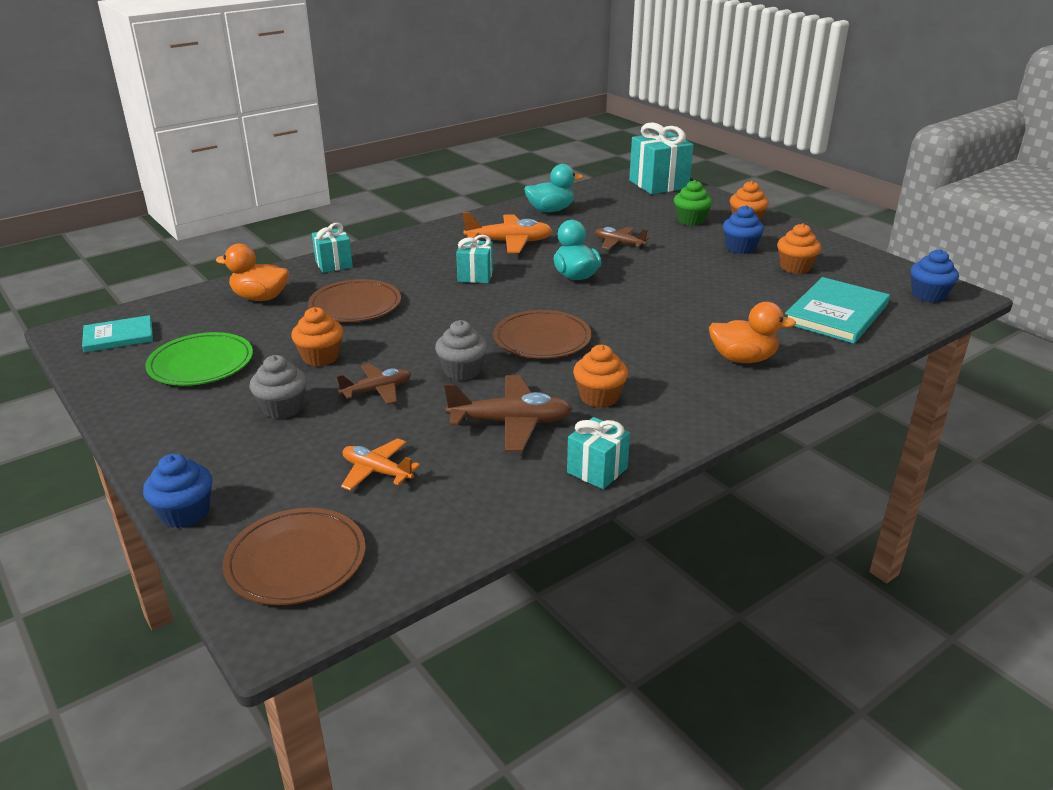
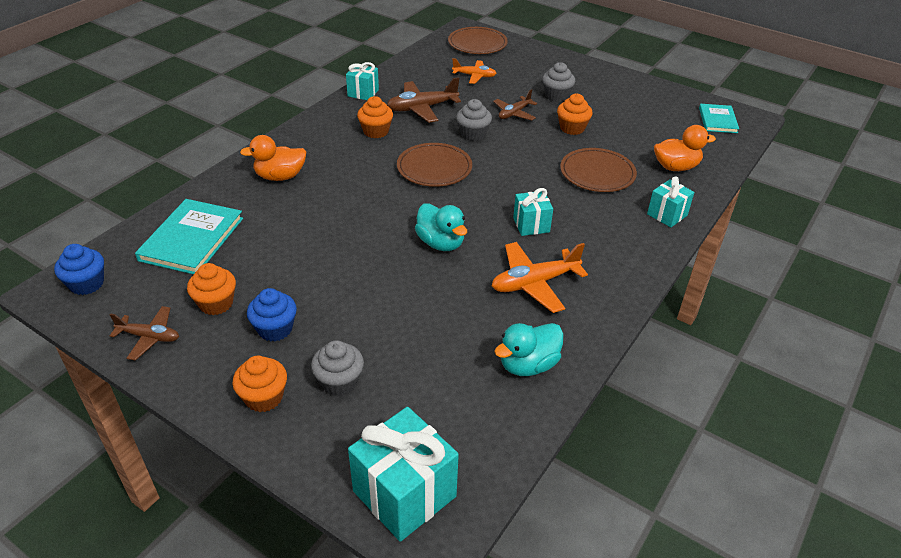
camera: 160 degrees right, 10 degrees up
(118, 336) = (718, 120): turquoise book -> turquoise book turned 45 degrees counterclockwise
(185, 513) = (542, 50): blue cupcake -> none
(201, 363) = (638, 112): green plate -> none
(619, 244) = (416, 306): brown plane -> brown plane (149, 337)
(690, 220) = (339, 382): green cupcake -> grey cupcake

